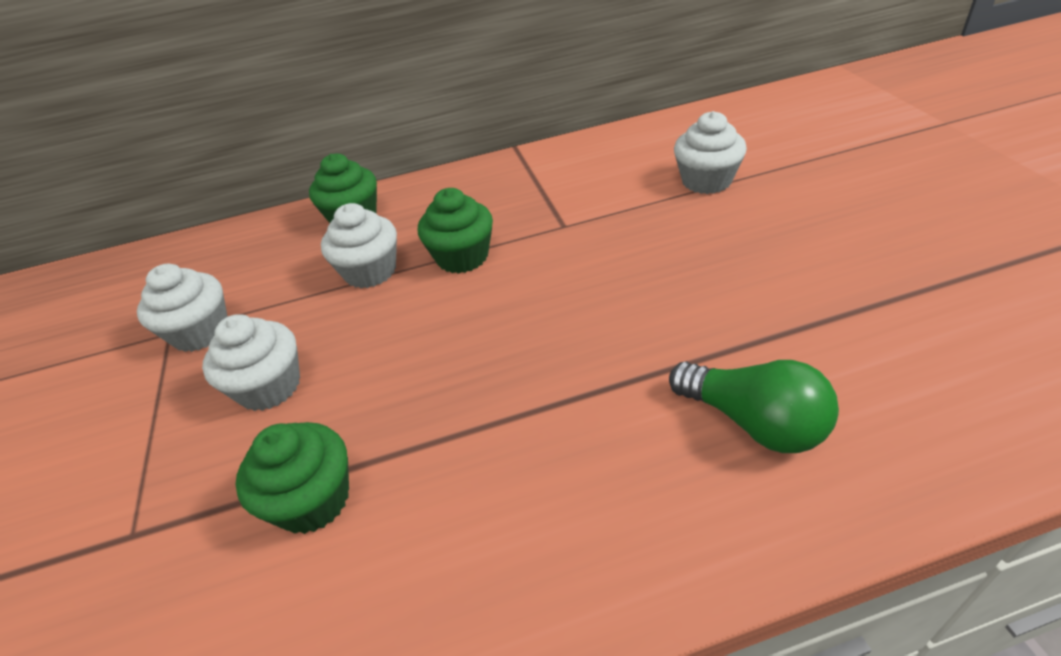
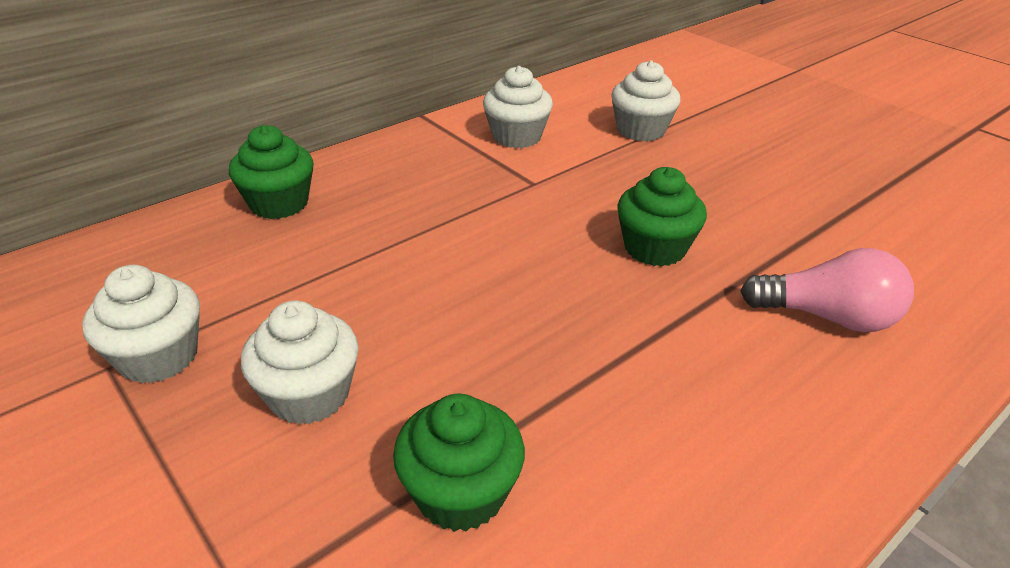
camera: 30 degrees left, 5 degrees down
(370, 271) = (346, 255): white cupcake -> white cupcake (516, 136)
(462, 257) = (446, 225): green cupcake -> green cupcake (654, 248)
(754, 422) = (827, 317): green light bulb -> pink light bulb

